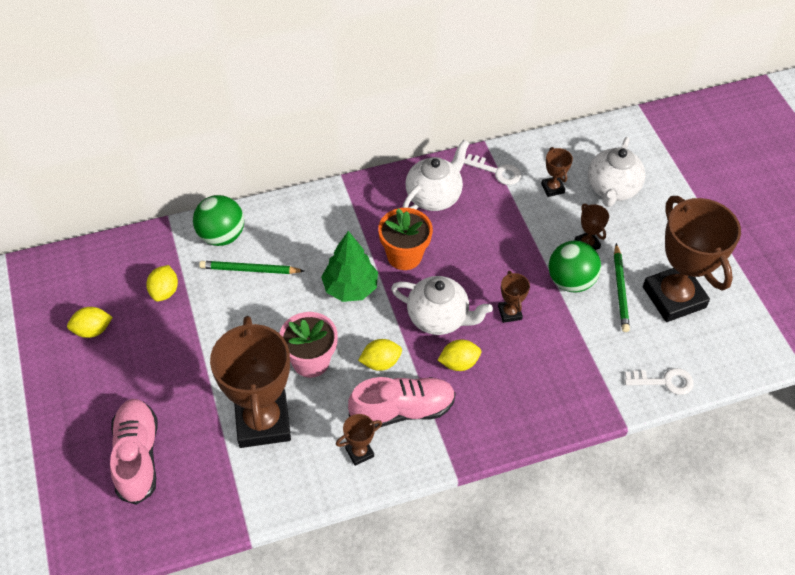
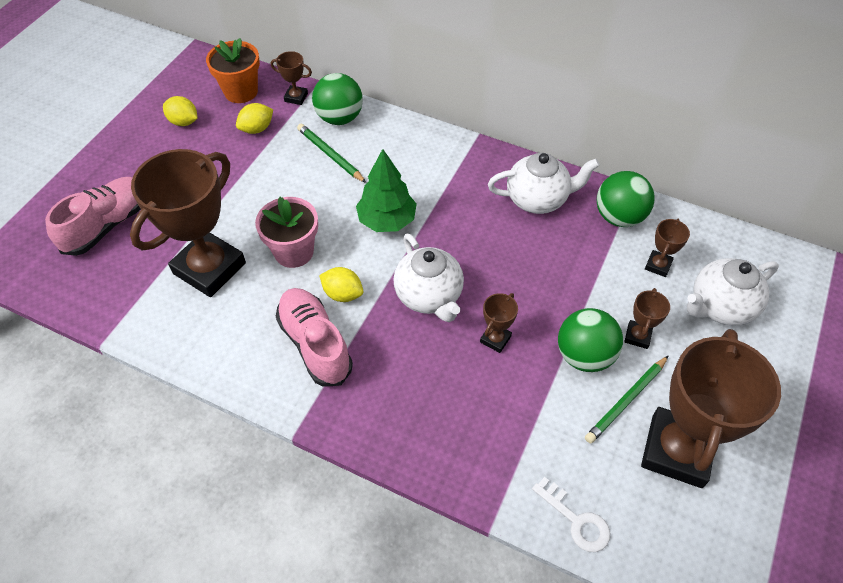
camera: 45 degrees right, 0 degrees up
(359, 452) = (246, 348): brown trophy -> brown trophy (296, 97)
(402, 410) = (315, 344): pink shoe -> pink shoe turned 150 degrees counterclockwise
(404, 256) = (458, 227): orange flower pot -> orange flower pot (241, 92)
(459, 363) = (403, 345): yellow lemon -> none
(497, 171) = (619, 217): white key -> green ball

